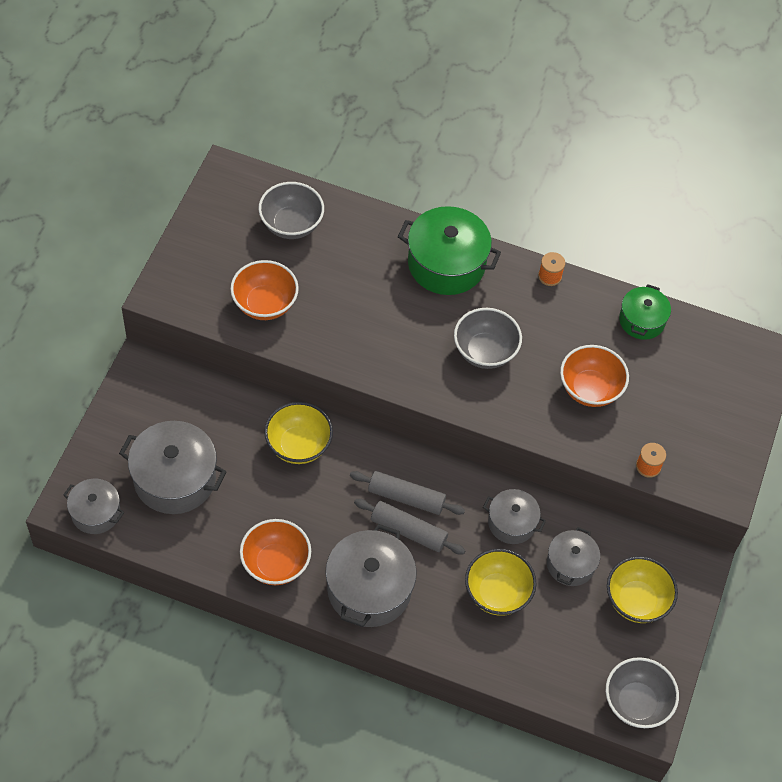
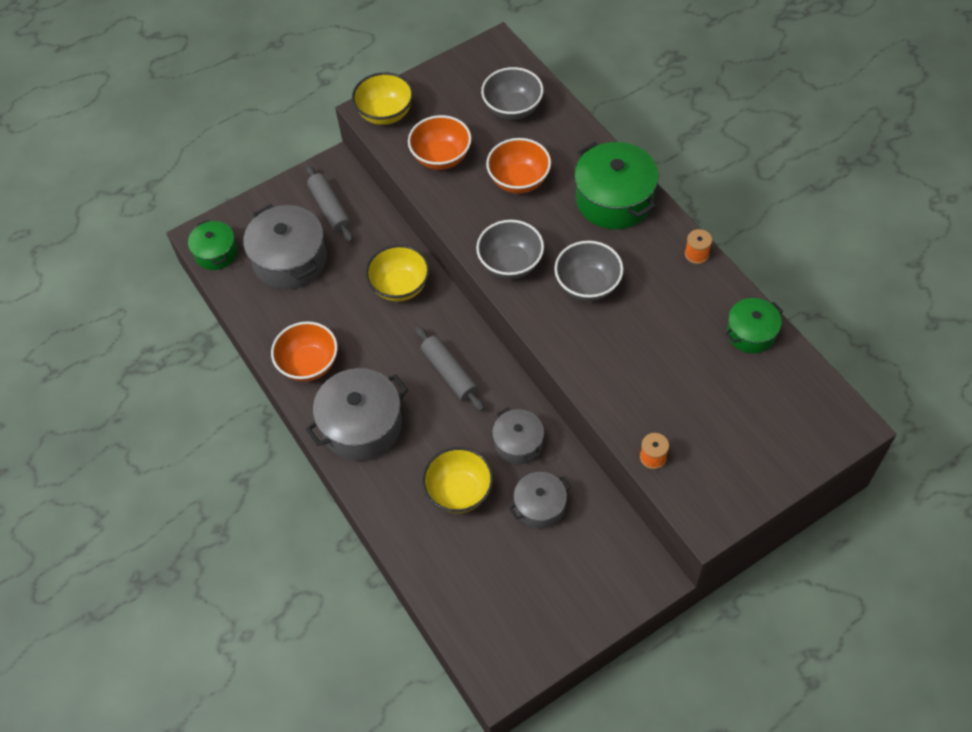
camera: 45 degrees right, 0 degrees up
(95, 513) = (216, 253): grey pot -> green pot
(408, 531) = (430, 399): grey rolling pin -> grey rolling pin (330, 208)
(590, 389) = (654, 364): orange bowl -> orange bowl (519, 180)
(636, 601) = (572, 572): yellow bowl -> yellow bowl (385, 114)
(636, 703) = (500, 656): grey bowl -> grey bowl (510, 264)

